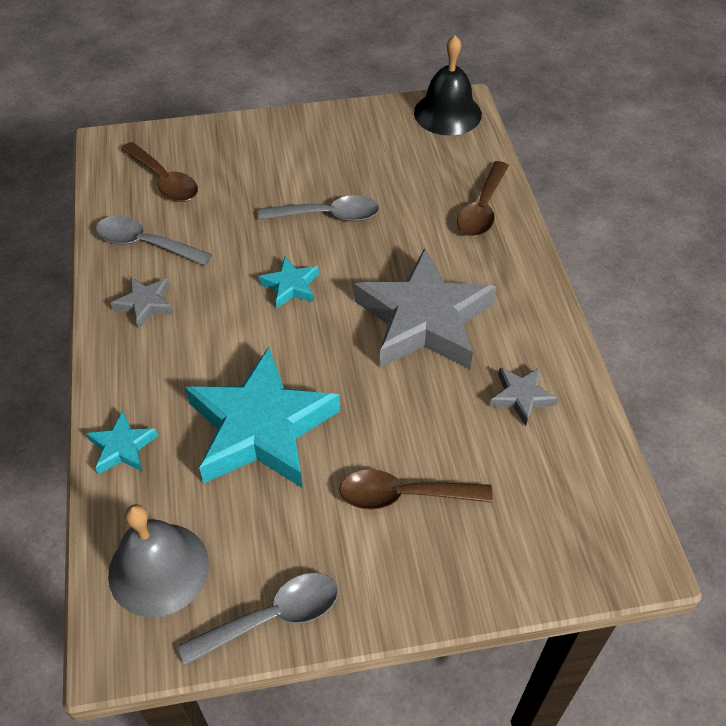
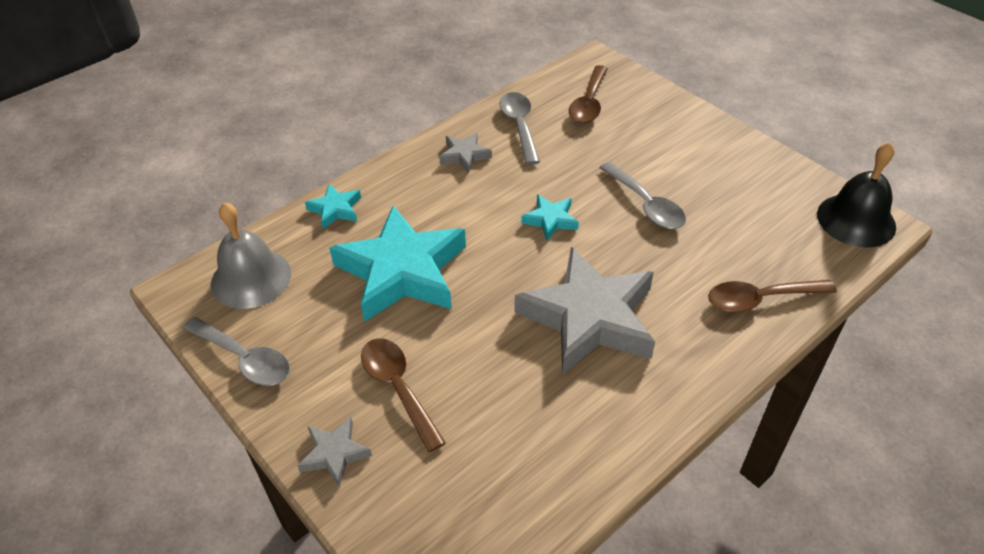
camera: 60 degrees right, 5 degrees down
(521, 397) = (561, 427): grey star -> grey star (335, 454)

